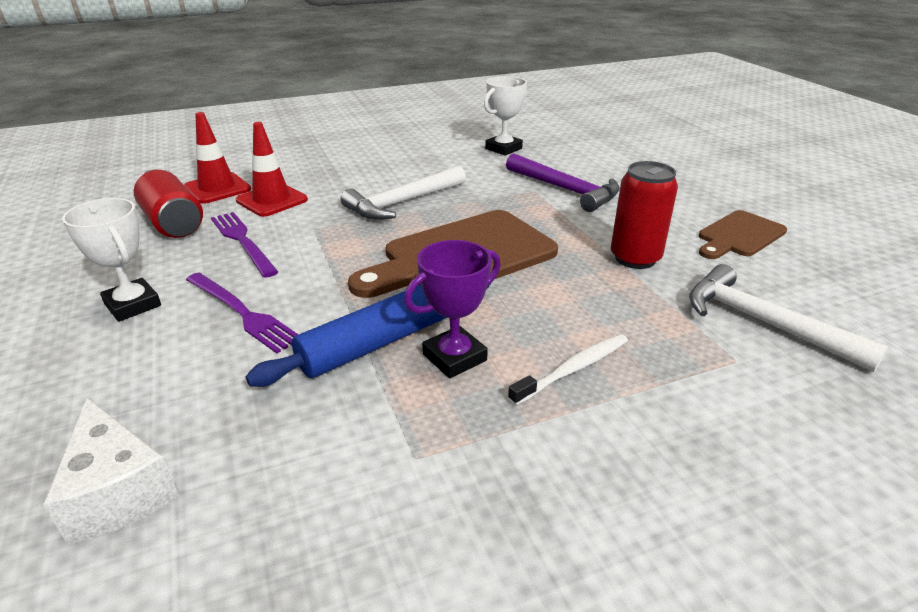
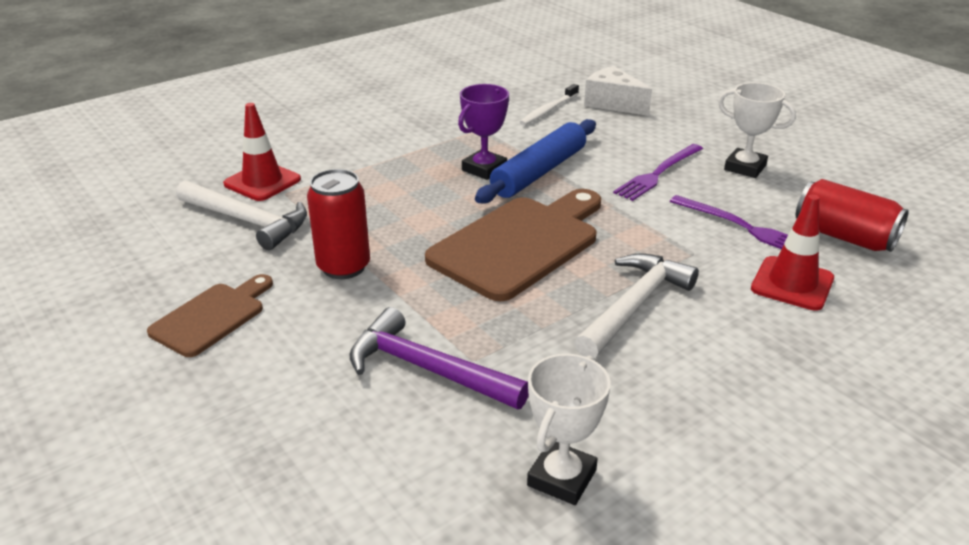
camera: 165 degrees right, 0 degrees up
(217, 188) = (885, 292): red traffic cone -> red traffic cone (262, 182)
(242, 313) = (658, 173): purple fork -> purple fork turned 75 degrees counterclockwise
(573, 369) = (402, 173): white toothbrush -> white toothbrush (548, 110)

